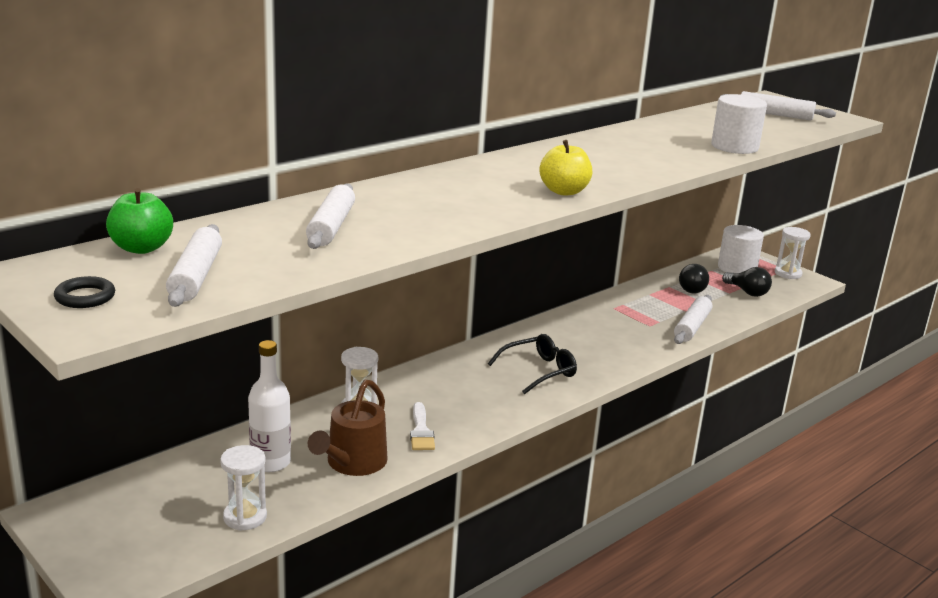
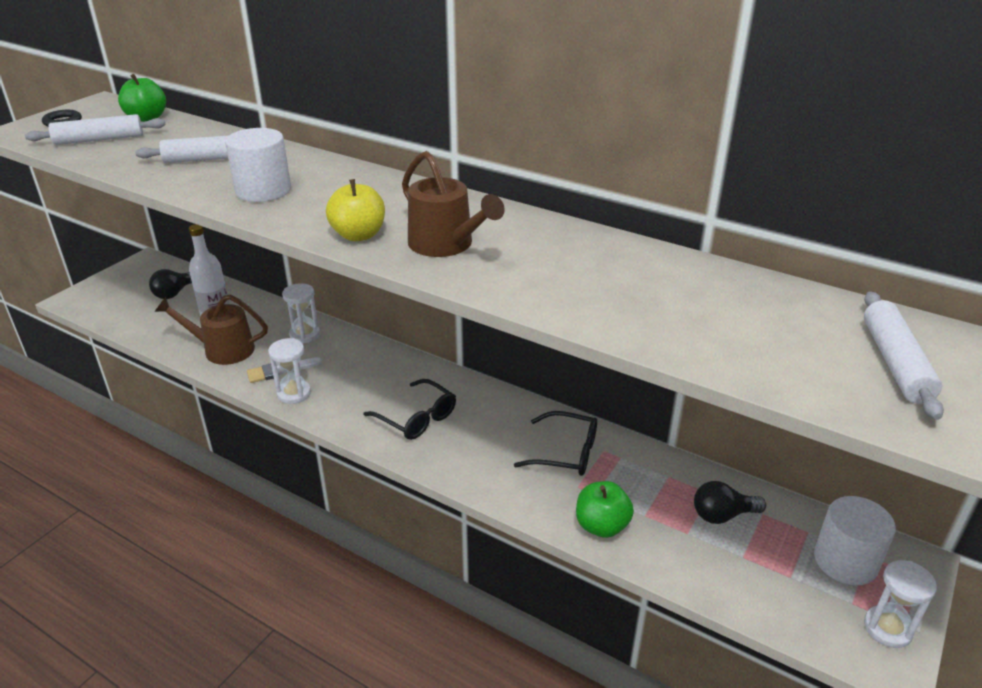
camera: 75 degrees right, 10 degrees up
(245, 517) = (146, 323): white hourglass -> white hourglass (294, 393)
(595, 170) = (446, 244): none -> brown watering can
(610, 321) = (566, 453): none -> black glasses
(692, 327) = (601, 526): white rolling pin -> green apple
(734, 147) = (648, 331): white cylinder -> white cylinder (263, 190)
(747, 292) = (764, 578): black light bulb -> black light bulb (174, 293)

